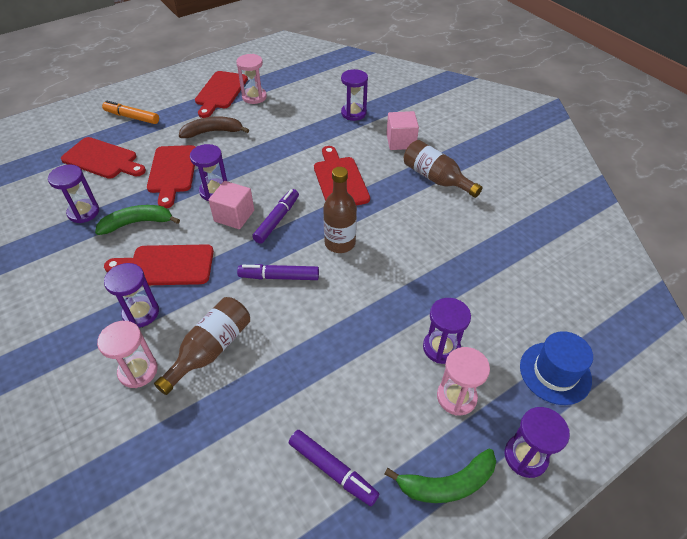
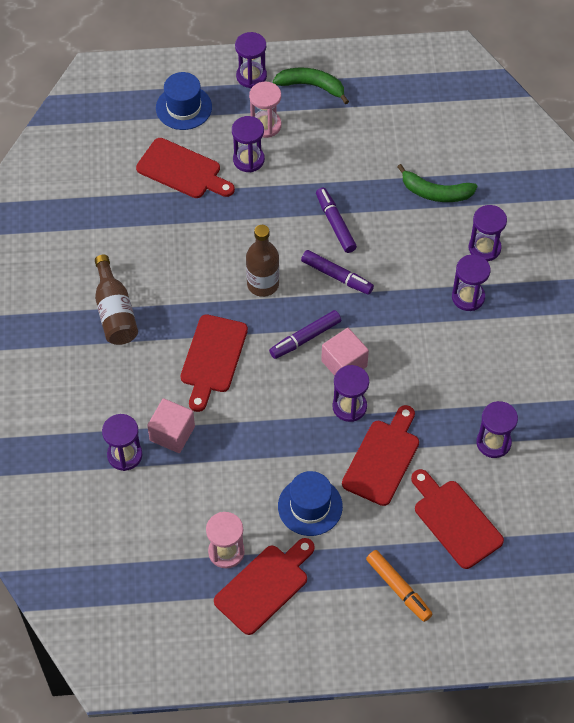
camera: 150 degrees left, 10 degrees up
(137, 223) = (442, 401): green banana -> green banana (435, 192)
(138, 371) = (484, 248): pink hourglass -> purple hourglass
(166, 265) = (431, 335): red cutting board -> red cutting board (182, 170)
(211, 349) = (423, 239): brown bottle -> none
(213, 132) = (310, 506): brown banana -> blue hat
(332, 470) = (378, 124): purple marker -> purple marker (335, 224)
(401, 141) = (107, 380): pink cube -> pink cube (172, 433)

